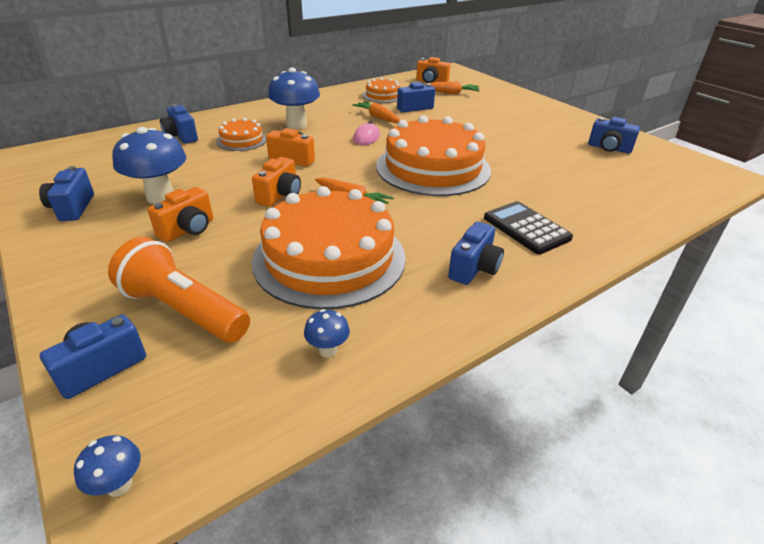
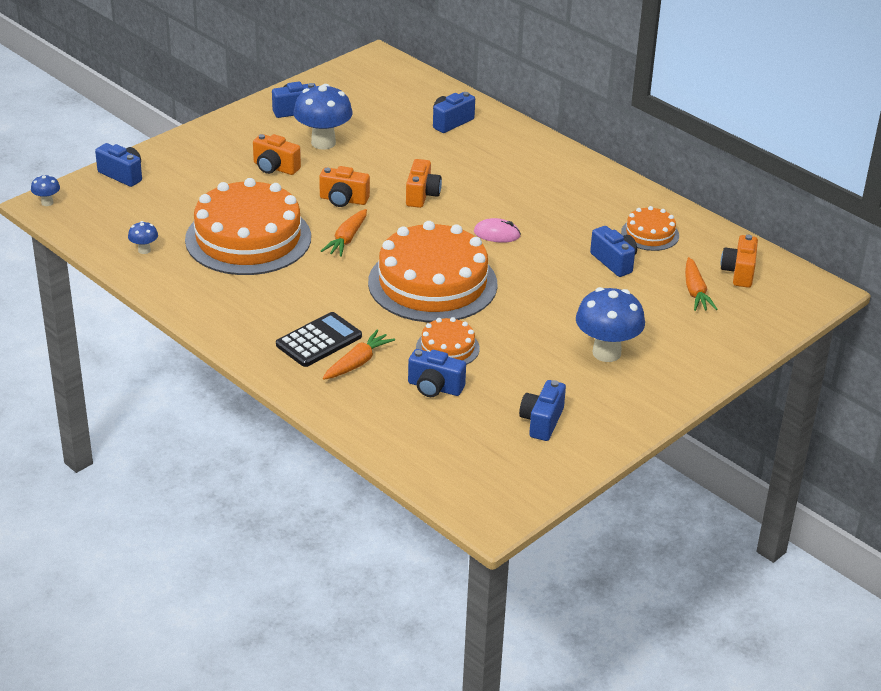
camera: 80 degrees right, 0 degrees up
(183, 310) = (176, 189): orange flashlight -> none
(242, 140) = (456, 158): orange cake -> orange cake (447, 348)
(296, 124) = (514, 183): blue mushroom -> blue mushroom (606, 353)
(378, 118) = (564, 237): orange carrot -> orange carrot (357, 363)
(474, 268) = (247, 309): blue camera -> blue camera (434, 388)

